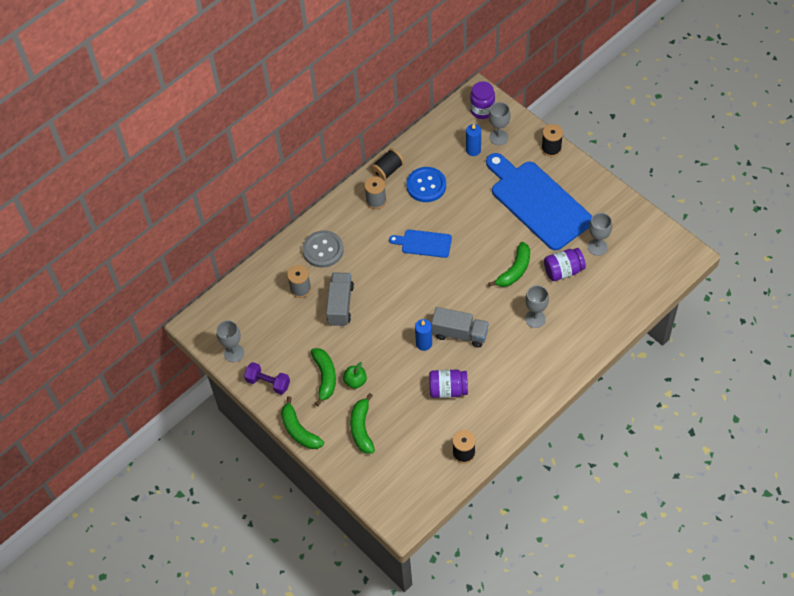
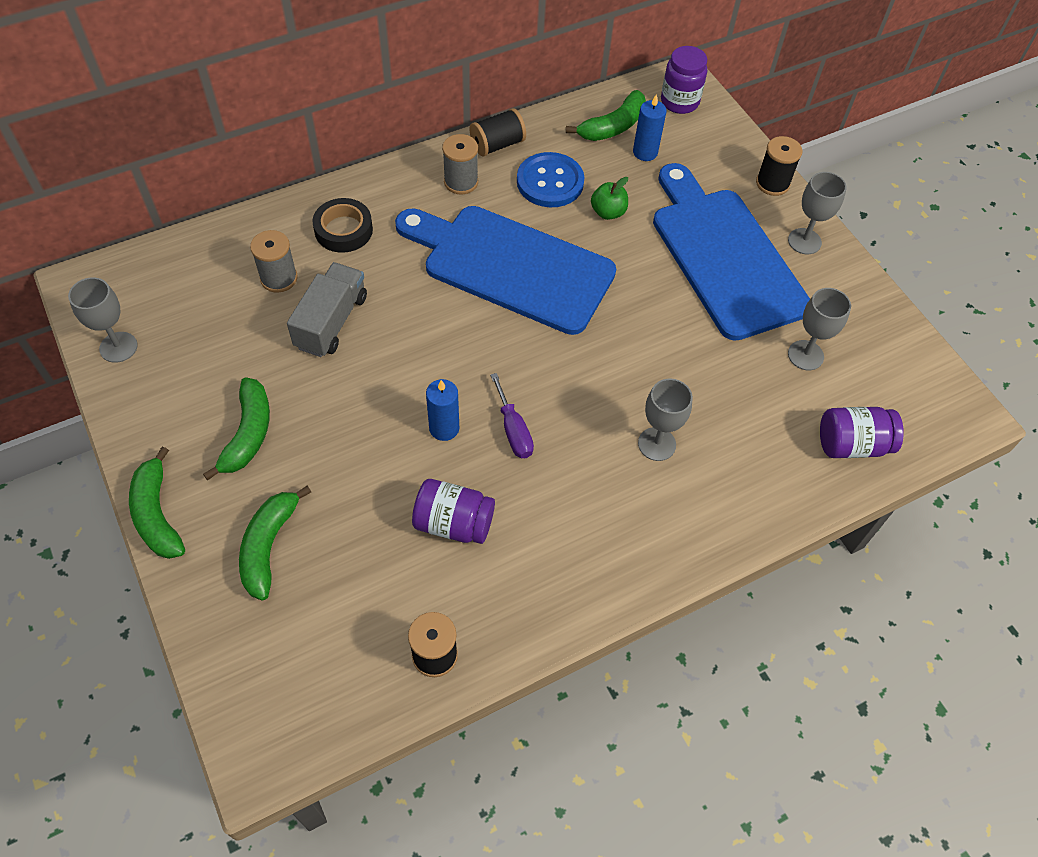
camera: 10 degrees right, 0 degrees up
(268, 383) = (148, 413): purple dumbbell -> none
(323, 250) = (343, 230): grey button -> black tape
(355, 381) = (297, 457): green apple -> green apple (608, 212)
(423, 243) = (511, 266): blue cutting board -> blue cutting board, size x2.10
(459, 334) = (513, 430): grey truck -> purple screwdriver
(498, 137) = (692, 145): grey goblet -> grey goblet (804, 241)
(514, 270) = (648, 352): green banana -> green banana (613, 126)
(563, 271) = (733, 377): purple jar -> purple jar (852, 444)

